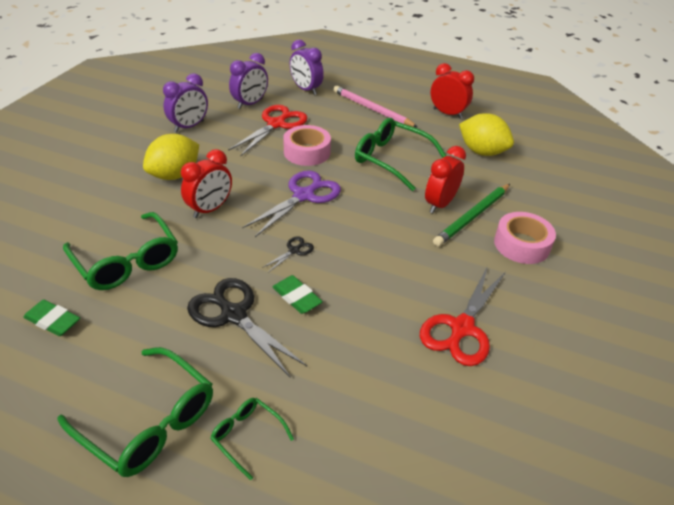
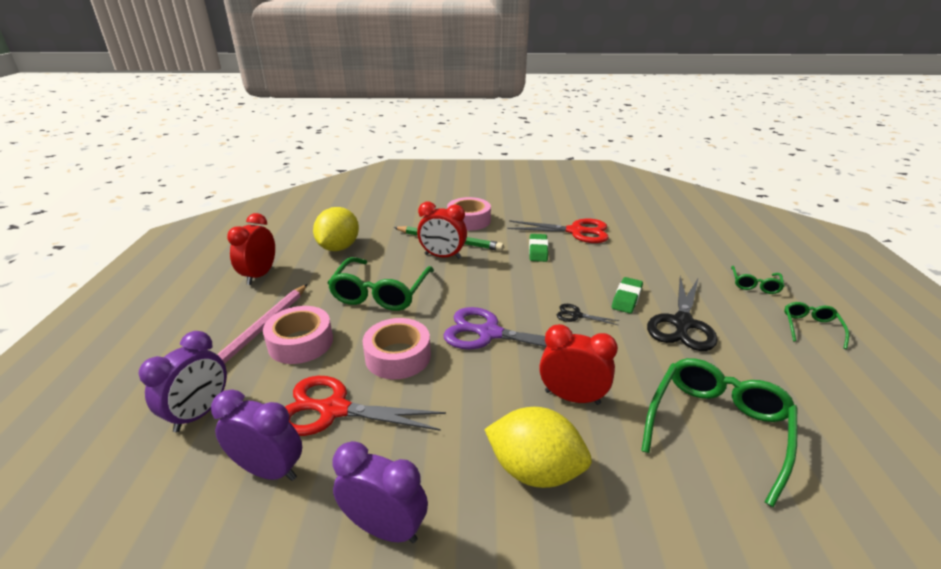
camera: 110 degrees left, 10 degrees down
(53, 321) = (844, 440): green eraser -> green eraser (538, 250)
(148, 421) = (811, 328): green glasses -> green glasses, size x0.52
(348, 121) = (300, 342): none -> pink tape

